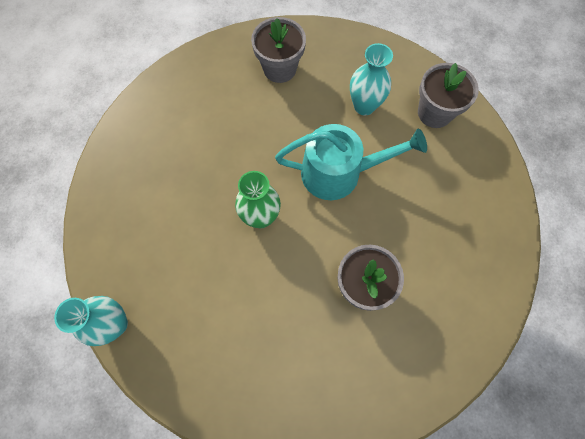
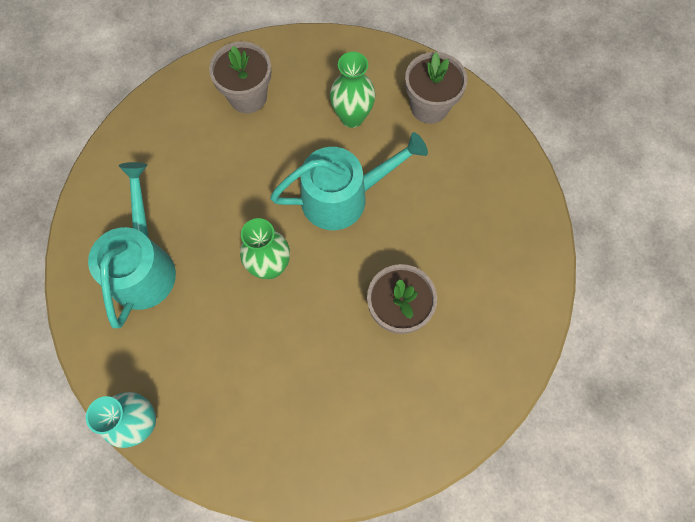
camera: 15 degrees left, 0 degrees up
(154, 190) = (143, 266): none -> turquoise watering can
(364, 106) = (352, 117): turquoise vase -> green vase

